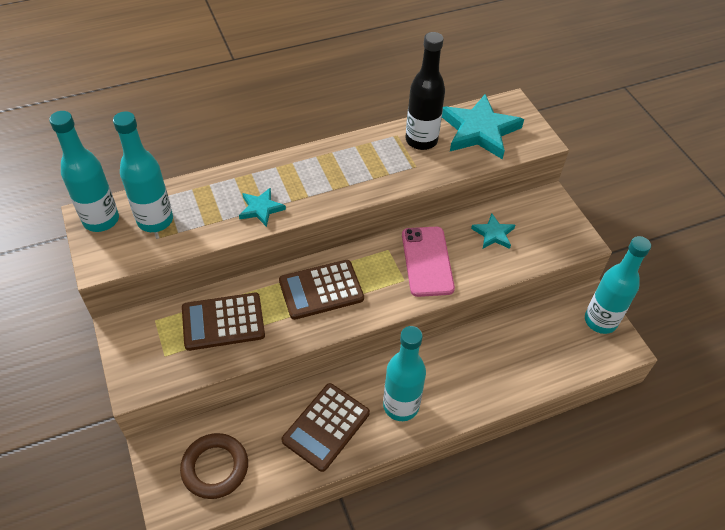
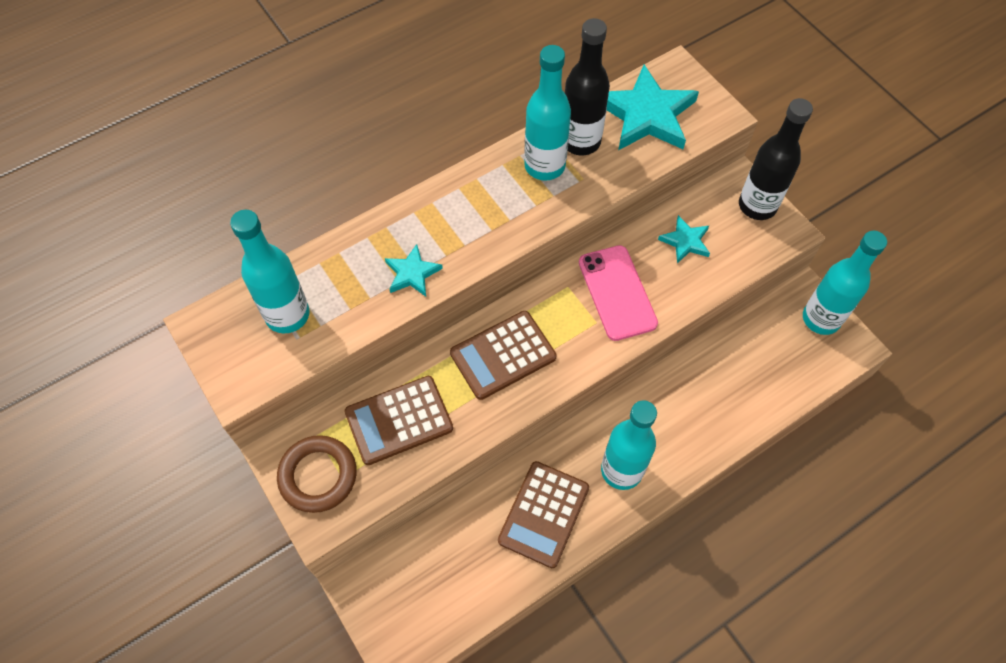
camera: 10 degrees left, 10 degrees up
(101, 220) = (220, 328): turquoise bottle -> turquoise bottle (544, 166)
(215, 468) = (431, 591): brown ring -> brown ring (318, 476)
(559, 218) = (757, 206): none -> black bottle

